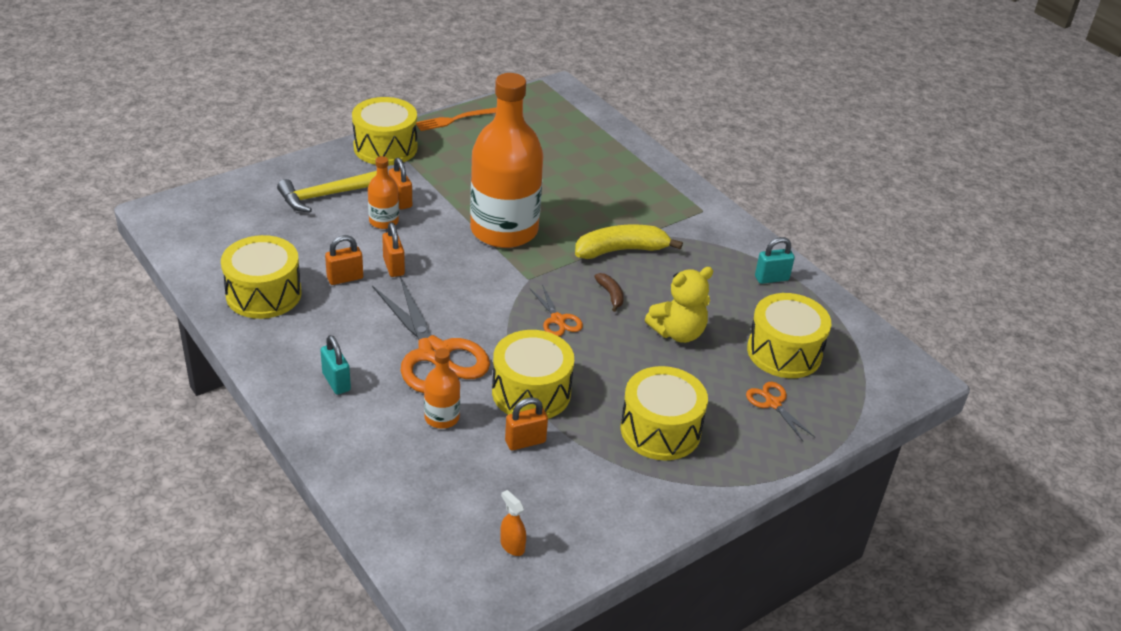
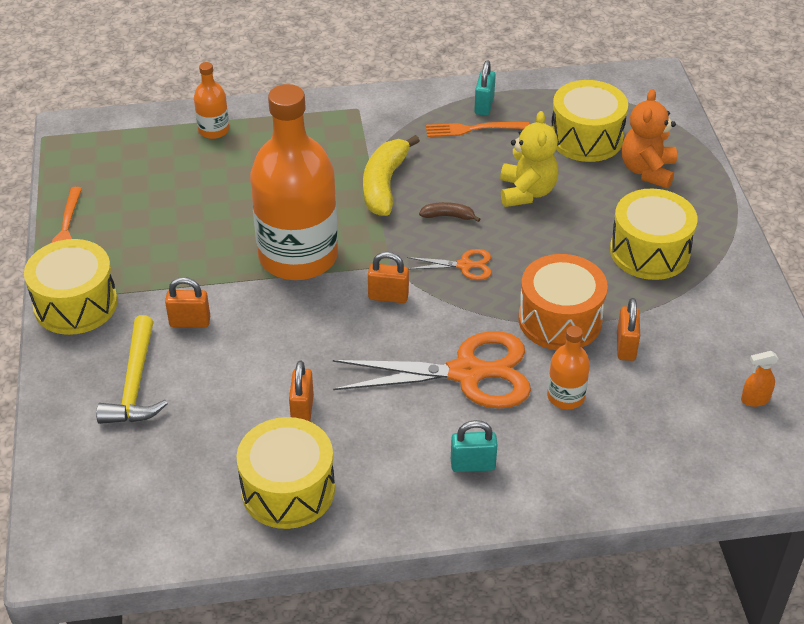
camera: 60 degrees left, 5 degrees up
(384, 221) = (219, 347): orange bottle -> orange bottle (213, 130)
(393, 267) = (307, 363): orange padlock -> orange padlock (388, 296)
(531, 392) = (560, 320): yellow drum -> orange drum
(734, 280) = (472, 129): none -> orange fork
(773, 403) = (647, 171): orange scissors -> orange teddy bear

